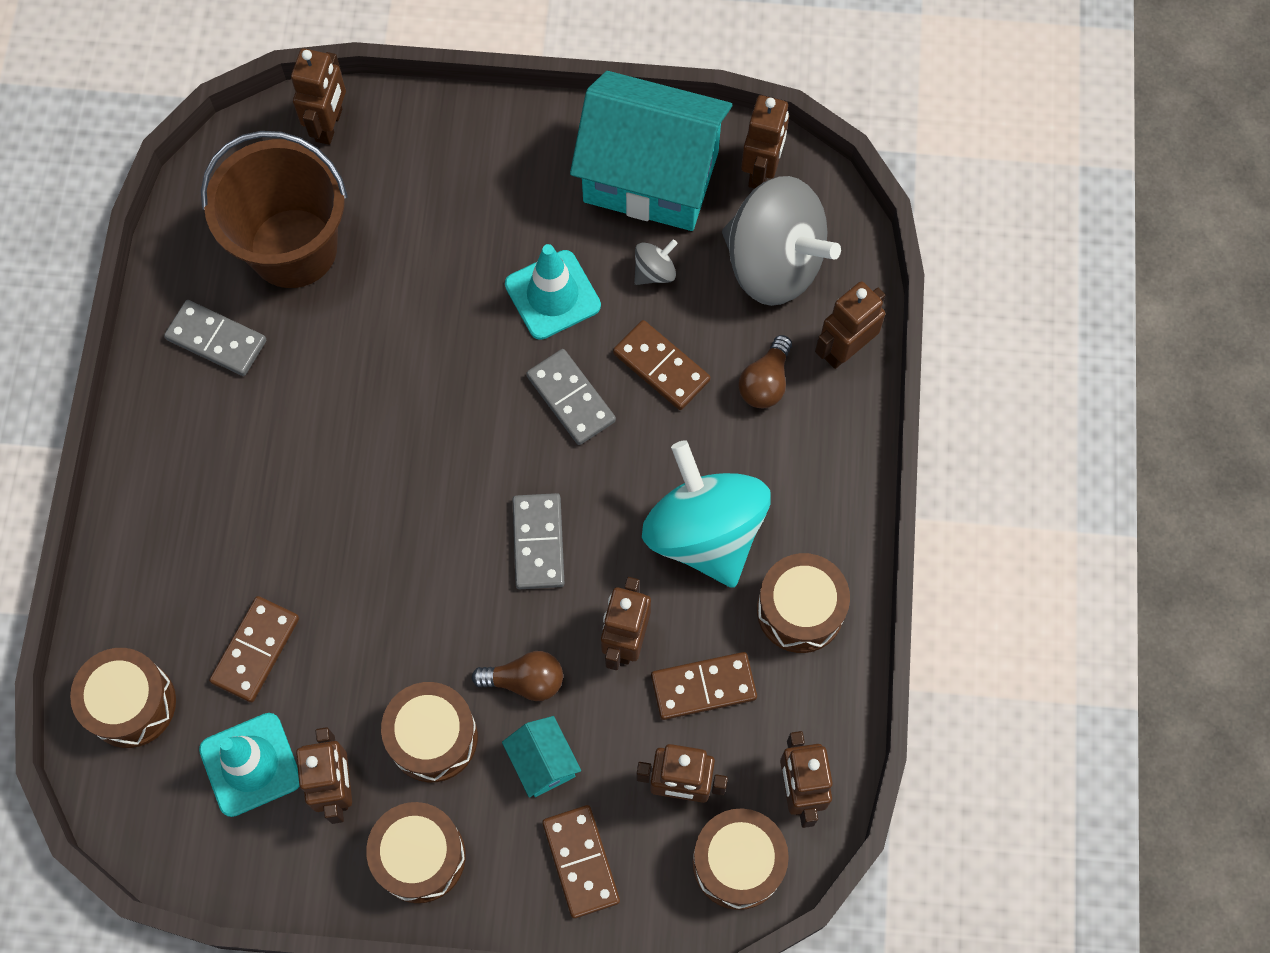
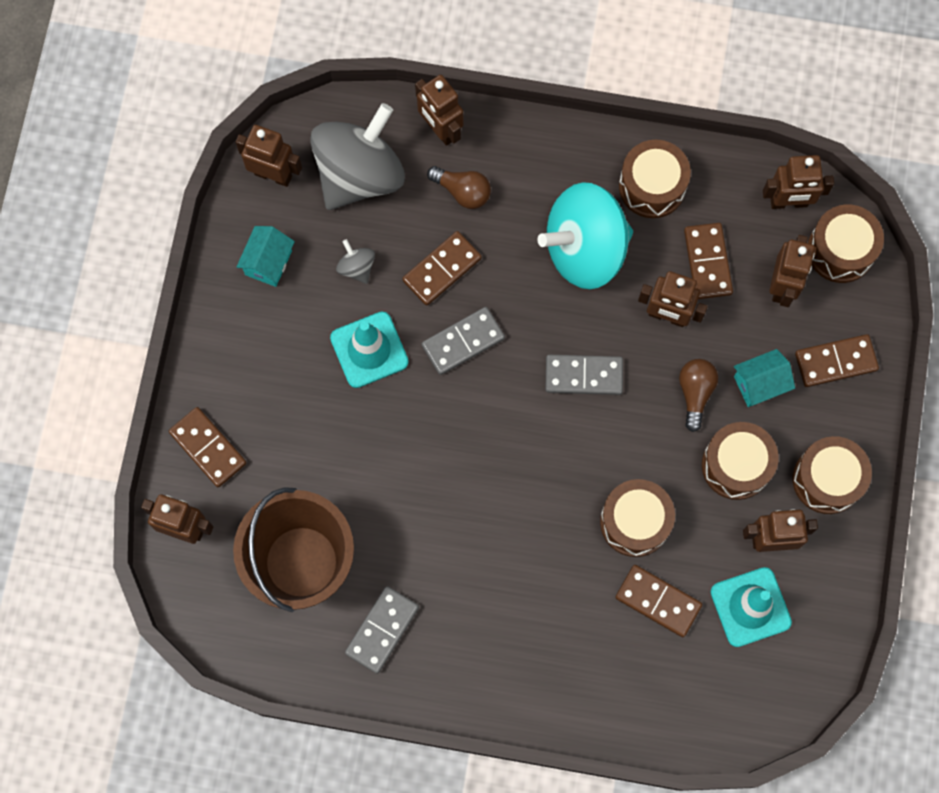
camera: 85 degrees left, 5 degrees up
(131, 703) = (696, 702): brown drum -> brown drum (635, 522)
(423, 138) = (208, 448): none -> brown domino
(651, 177) = (268, 262): turquoise house -> turquoise house, size x0.43

